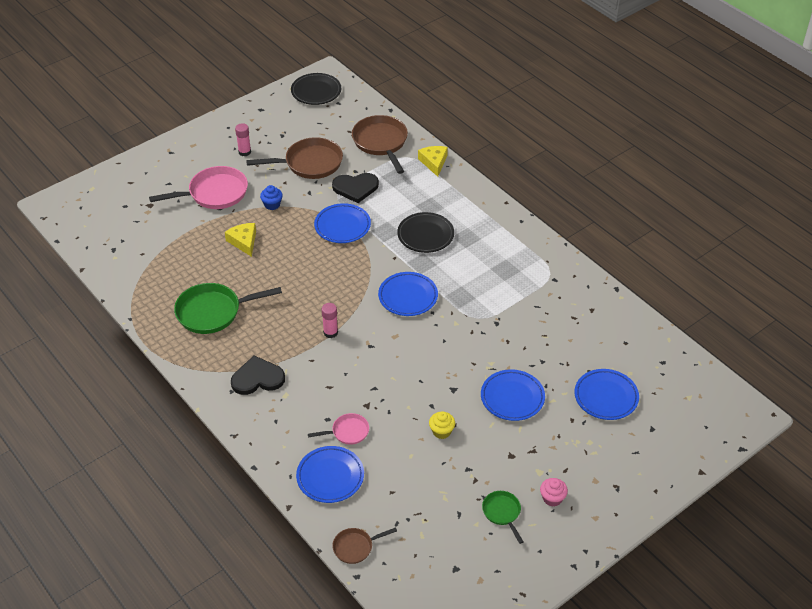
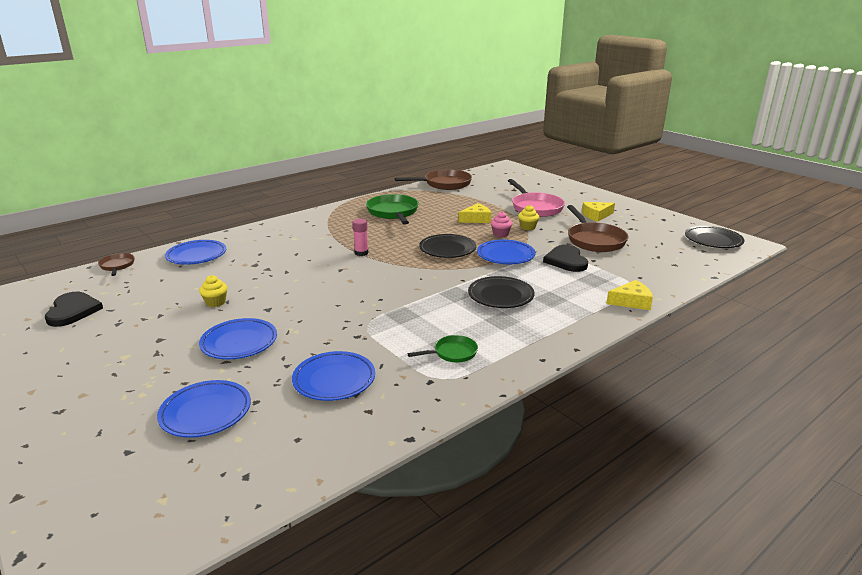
camera: 90 degrees right, 20 degrees down
(244, 152) = (596, 215): pink glue stick -> yellow cheese
(257, 378) = (316, 228): black heart -> black heart (73, 311)
(272, 205) = (527, 227): blue cupcake -> yellow cupcake
(325, 266) = (447, 249): none -> black plate
(348, 432) = (240, 261): pink pan -> none
(381, 142) = (649, 272): brown pan -> brown pan (444, 184)
(408, 297) = (404, 286): blue plate -> blue plate (334, 380)
(502, 513) = (91, 332): green pan -> green pan (452, 353)
(552, 498) = (83, 363): pink cupcake -> pink cupcake (500, 234)

